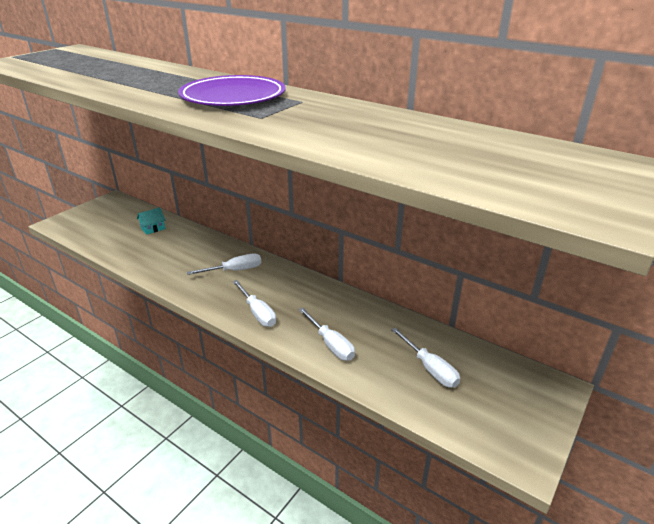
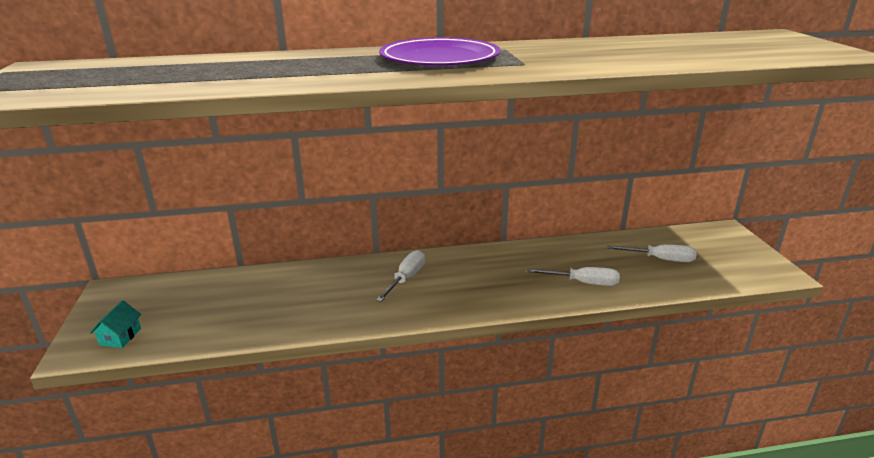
camera: 45 degrees left, 5 degrees down
(153, 228) = (238, 290): turquoise house -> turquoise house (120, 337)
(257, 313) = (492, 296): white screwdriver -> none

